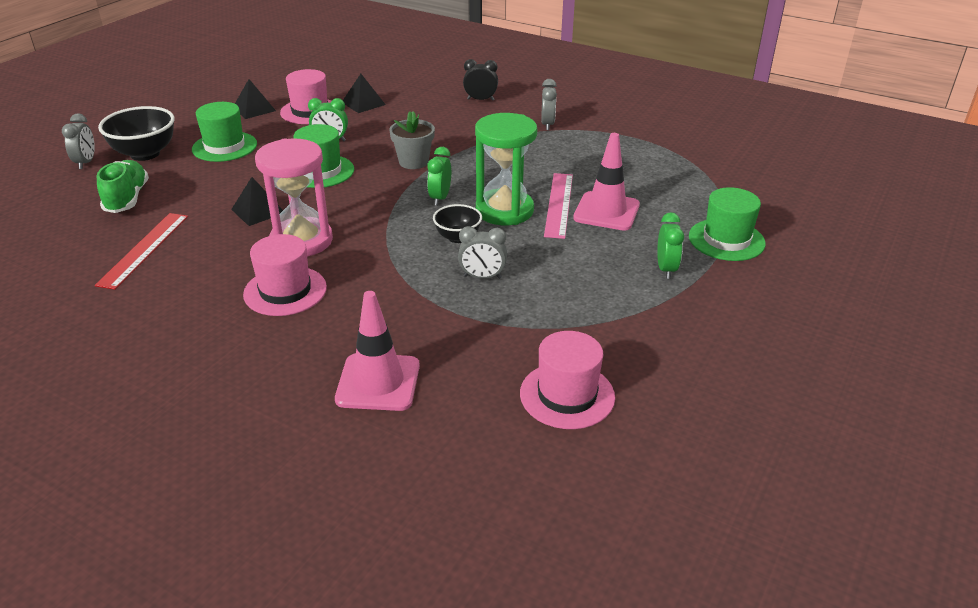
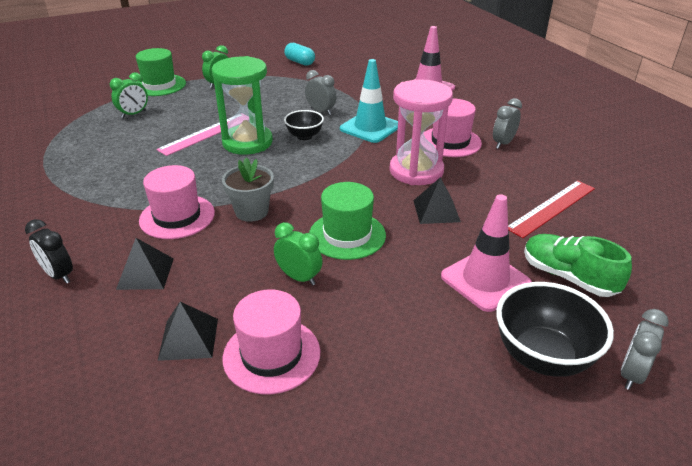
camera: 145 degrees left, 0 degrees up
(127, 199) = (568, 277): green shoe -> green shoe turned 105 degrees clockwise
(224, 147) = (429, 324): green hat -> none
(254, 109) = (344, 405): black pyramid -> black pyramid (145, 273)
(397, 275) = (370, 127): none -> turquoise traffic cone
(440, 198) = (277, 168): green clock -> green clock (134, 114)
(547, 124) = (73, 206): grey clock -> grey clock (503, 143)
(567, 395) = (347, 63): pink hat -> pink hat (177, 216)
(606, 211) = (187, 119): pink traffic cone -> pink traffic cone (485, 280)
(640, 362) = (300, 62): none -> turquoise capsule

